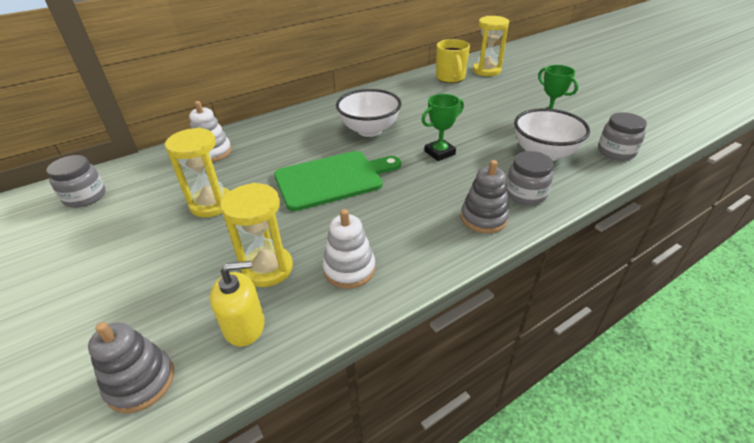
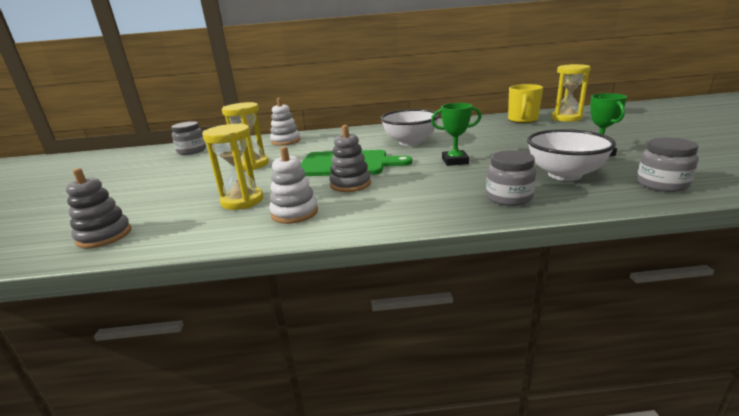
camera: 30 degrees right, 15 degrees down
(244, 326) = (190, 225): yellow soap dispenser -> none
(483, 218) = (445, 205): grey stacking toy -> grey stacking toy (350, 184)

